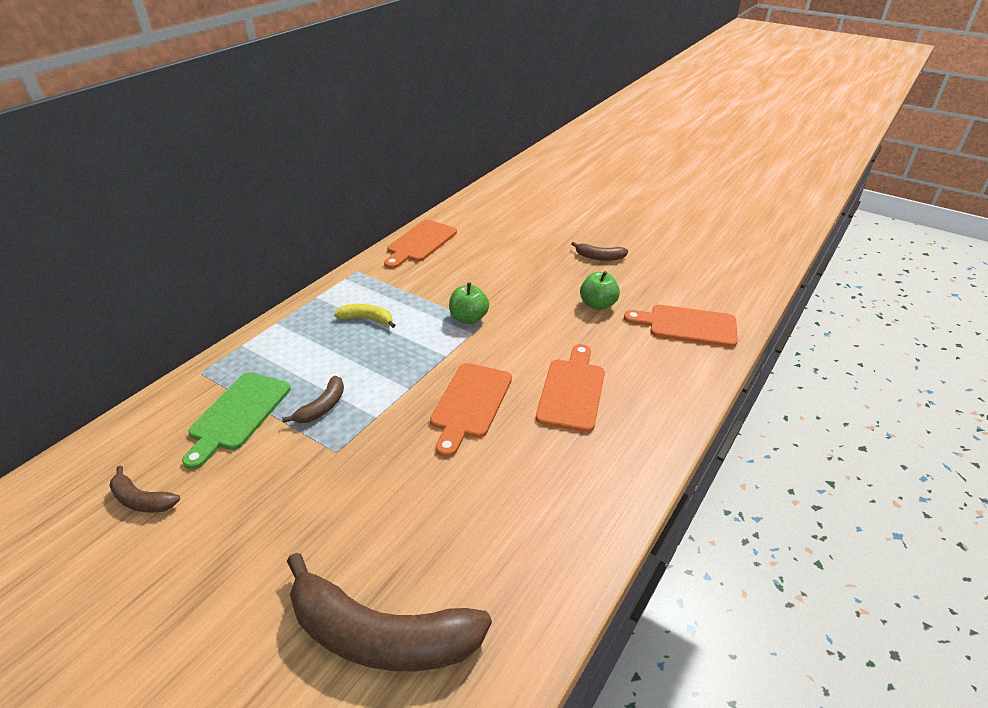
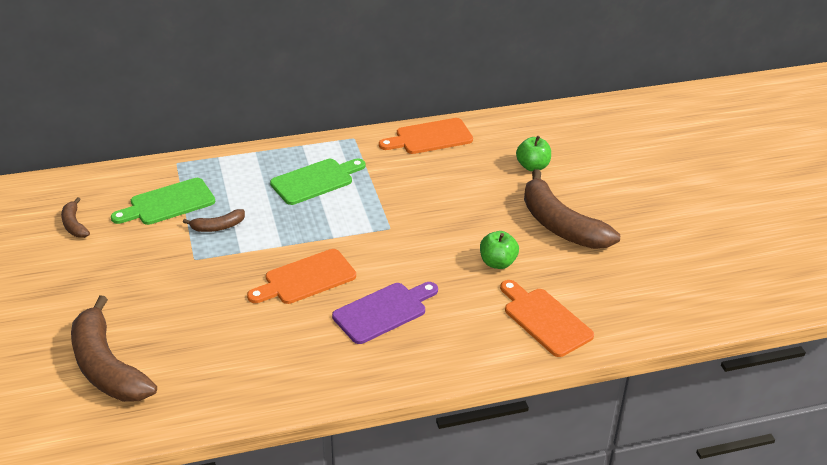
camera: 40 degrees right, 0 degrees up
(367, 319) = (315, 181): yellow banana -> green cutting board
(468, 318) = (385, 219): green apple -> green apple (532, 166)
(572, 391) = (383, 311): orange cutting board -> purple cutting board
(599, 257) = (560, 225): brown banana -> brown banana, size x2.14

